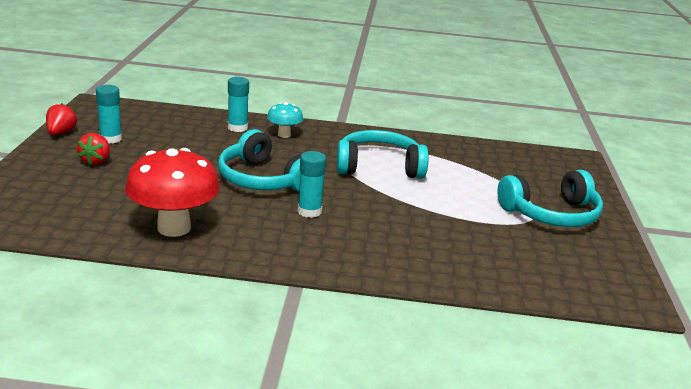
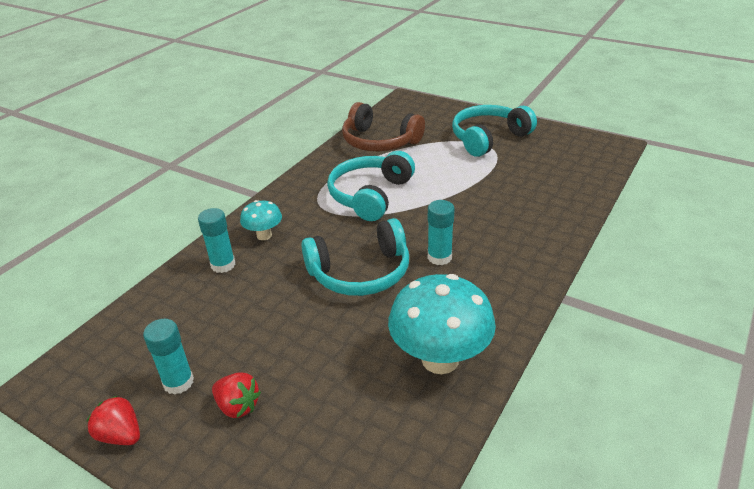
camera: 60 degrees left, 10 degrees up
(174, 228) = (440, 359): red mushroom -> turquoise mushroom
(476, 157) = (379, 141): none -> brown headphones
(551, 214) = (488, 138): turquoise headphones -> turquoise headphones turned 135 degrees counterclockwise

